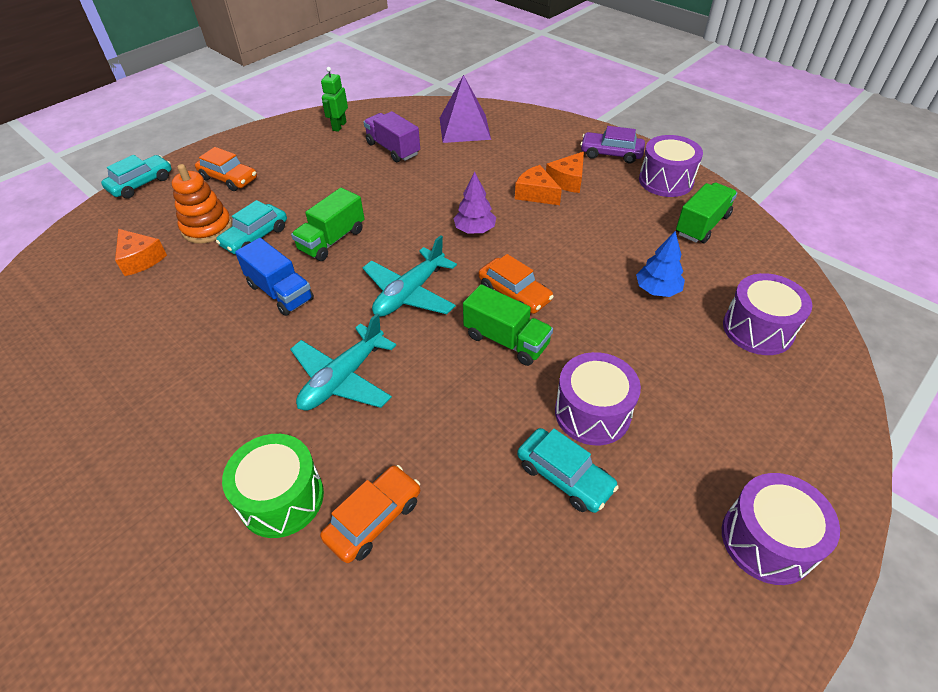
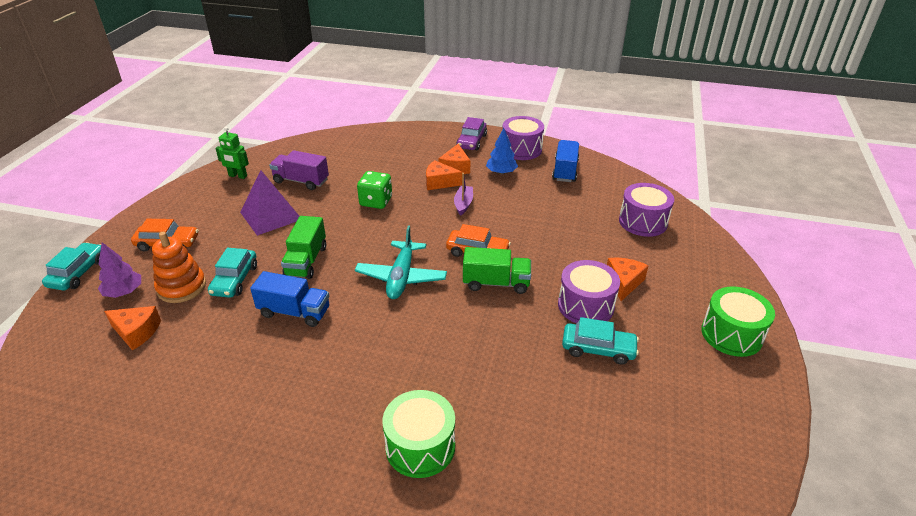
camera: 30 degrees left, 10 degrees down
(339, 126) = (238, 176): green robot -> green robot turned 60 degrees counterclockwise
(343, 379) = (399, 351): turquoise plane -> none
(374, 519) = (498, 428): orange car -> none
(449, 195) = (376, 201): none -> green dice
(464, 128) = (348, 151): purple pyramid -> purple pyramid (271, 216)
(475, 230) = (415, 219): purple tree -> purple tree (124, 292)
(543, 229) = (463, 204): none -> purple boat
(611, 153) = (471, 141): purple car -> purple car turned 60 degrees counterclockwise
(657, 290) = (568, 219): blue tree -> blue tree (501, 172)
(666, 402) = (623, 282): none -> orange cheese
(702, 225) = (565, 171): green truck -> blue truck
(767, 540) = (731, 334): purple drum -> green drum

